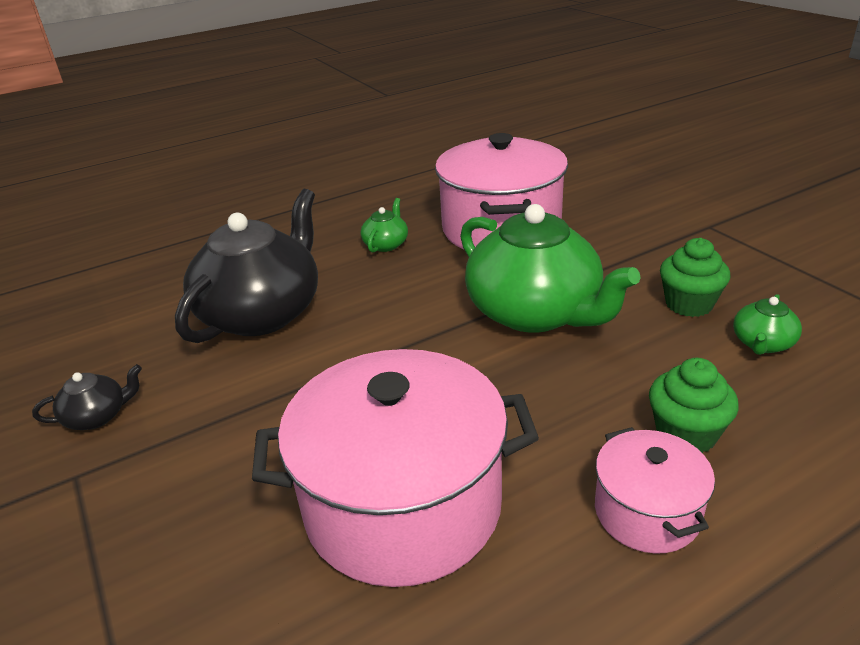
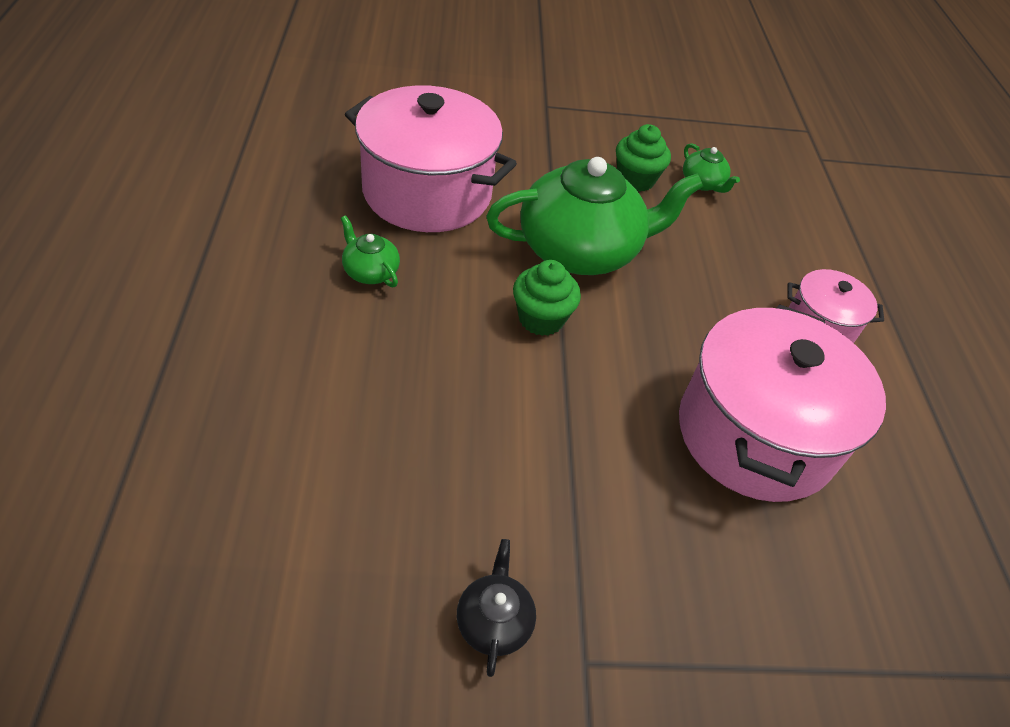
camera: 70 degrees left, 15 degrees up
(262, 313) = (412, 416): black teapot -> none
(685, 434) = (765, 268): green cupcake -> green cupcake (541, 319)

